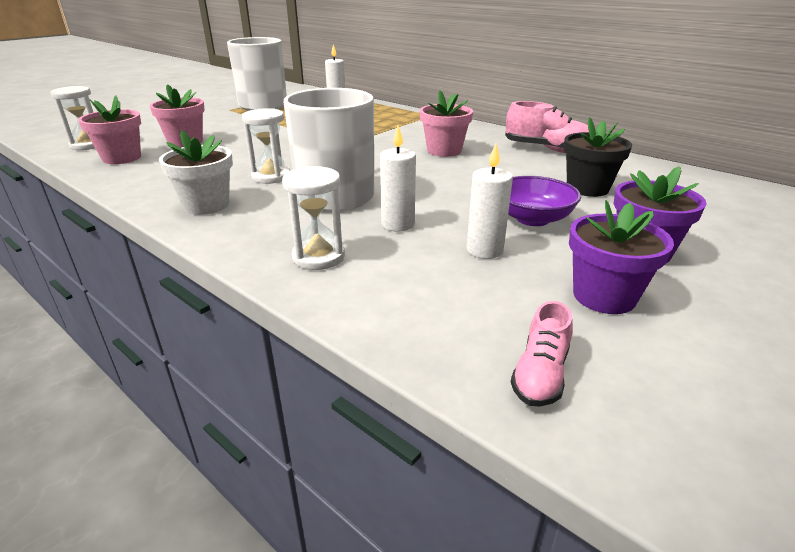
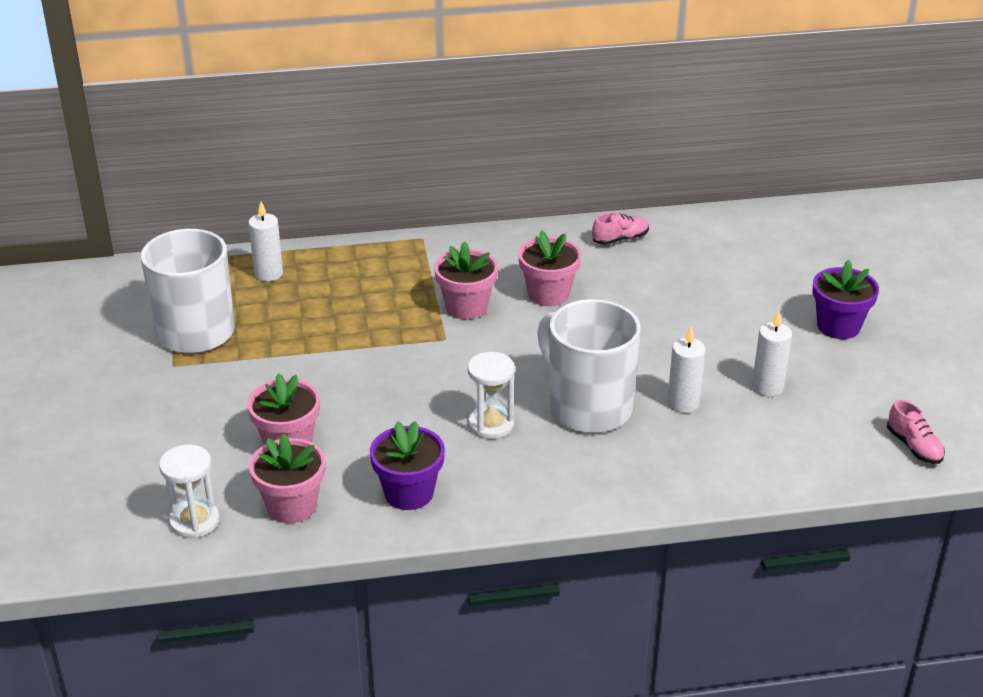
camera: 50 degrees left, 5 degrees up
(206, 205) = (522, 487): white flower pot -> none
(318, 257) = (697, 465): white hourglass -> none
(387, 139) = (466, 307): none -> pink flower pot
(532, 219) = (744, 337): purple bowl -> none
(548, 149) = (620, 239): pink shoe -> pink shoe, size x0.60
(587, 188) = (723, 278): black flower pot -> none
(604, 296) = (869, 377): purple flower pot -> purple flower pot (409, 493)

